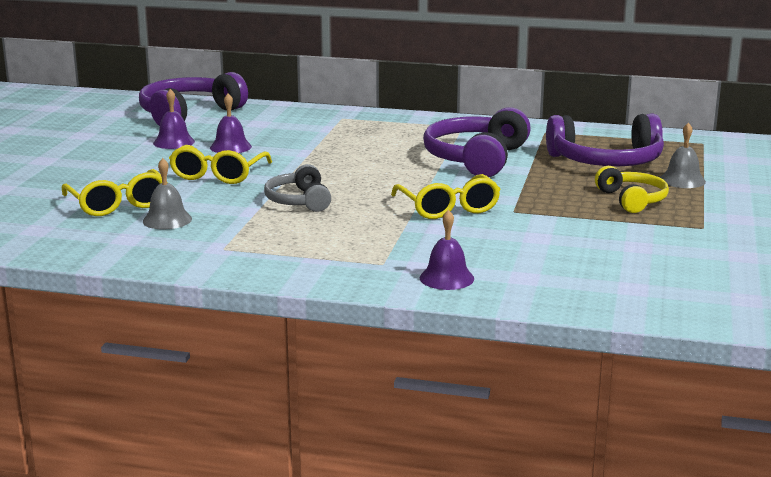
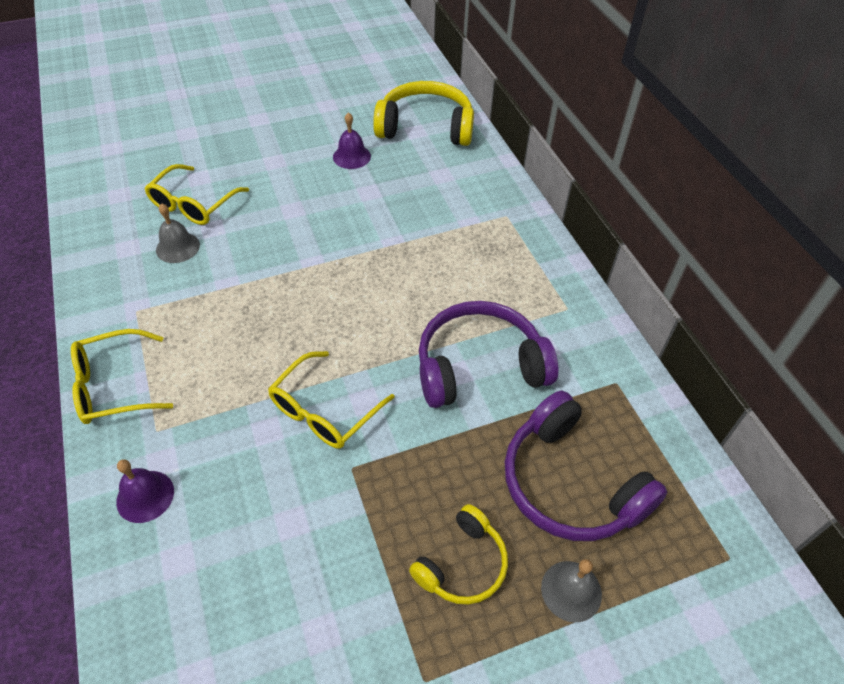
camera: 55 degrees right, 30 degrees up
(188, 114) = (425, 127): purple headphones -> yellow headphones
(218, 175) = (296, 220): yellow glasses -> yellow glasses (113, 386)
(230, 147) = (367, 192): purple bell -> none
(299, 201) = (270, 299): grey headphones -> none

